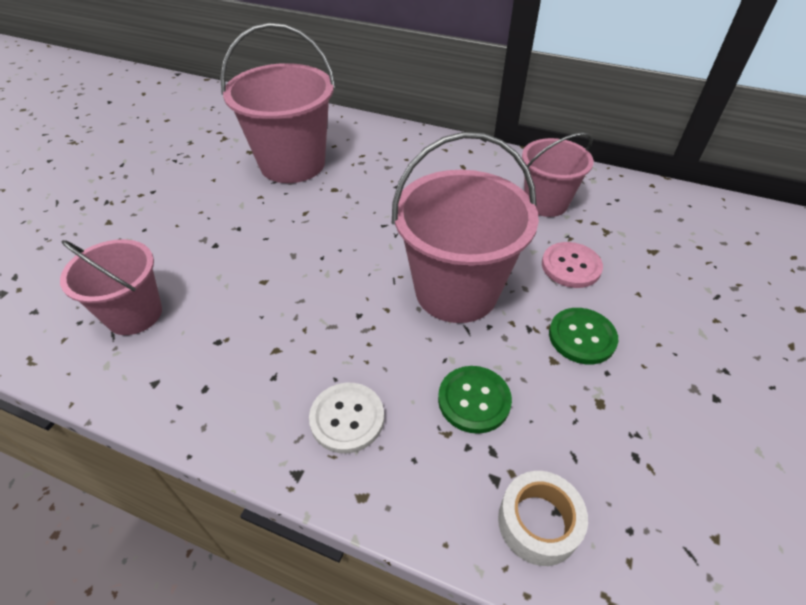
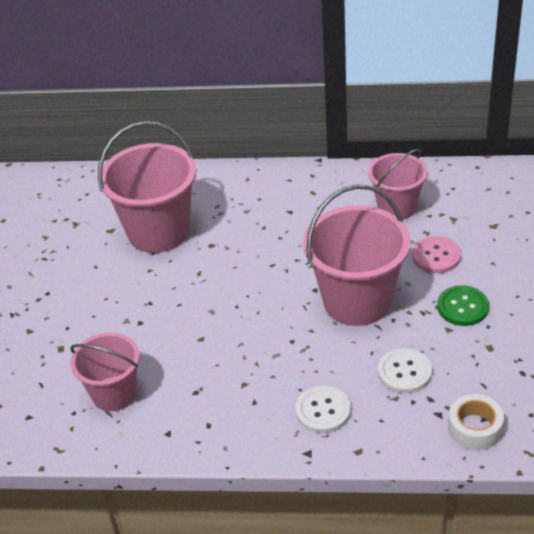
camera: 15 degrees left, 5 degrees down
(474, 400) = (404, 372): green button -> white button

